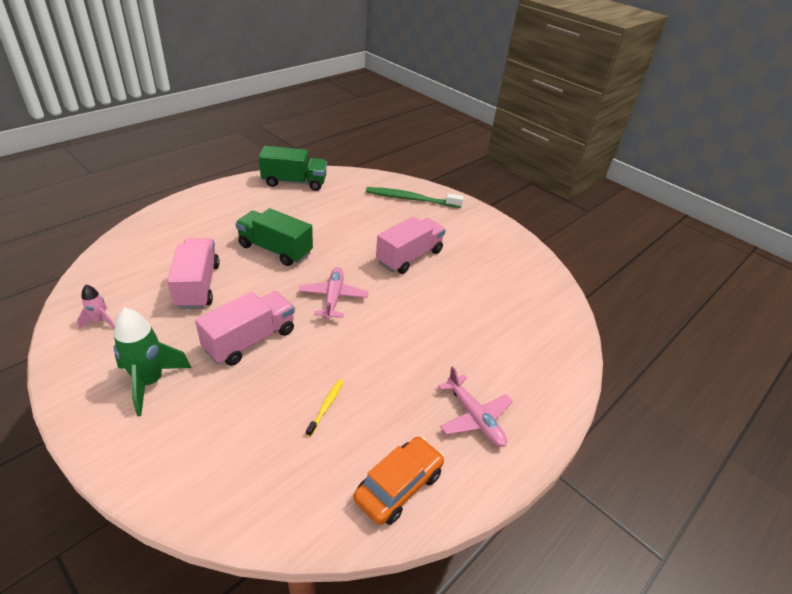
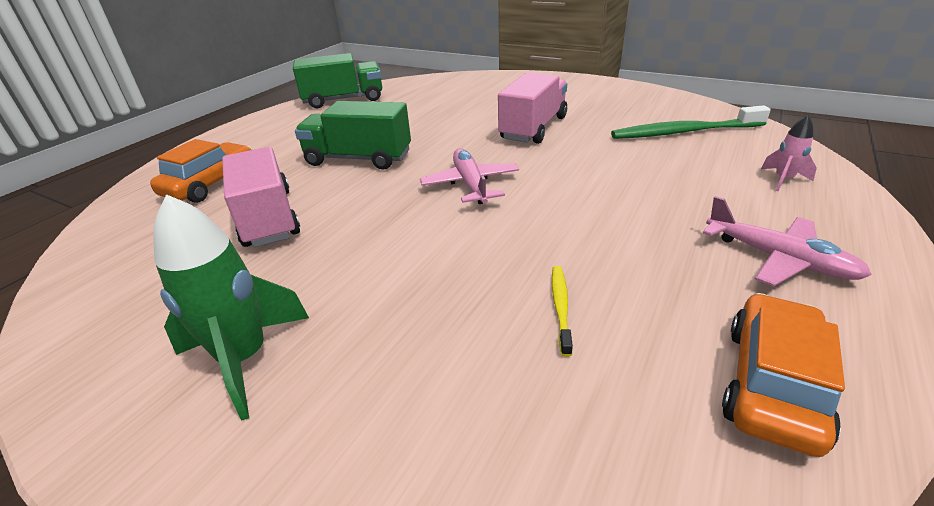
camera: 10 degrees left, 5 degrees down
(100, 321) = (121, 298): pink rocket -> pink rocket (783, 180)
(174, 243) = (211, 184): none -> orange car
(250, 340) = (384, 258): pink truck -> none
(411, 199) = (492, 85): green toothbrush -> green toothbrush (684, 132)

